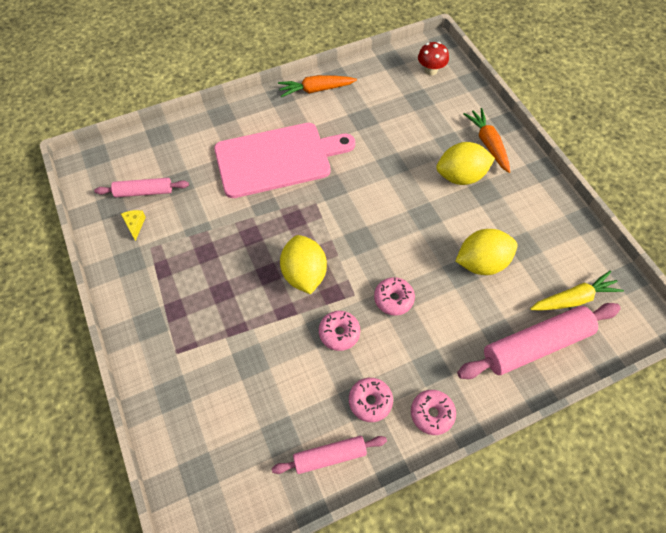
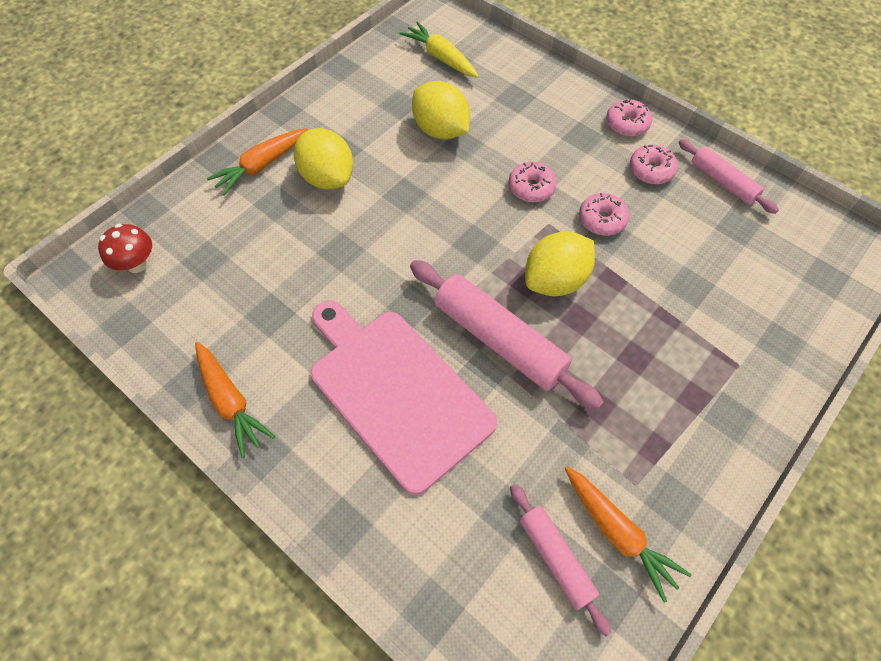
camera: 115 degrees left, 0 degrees up
(135, 225) = (617, 532): yellow cheese -> orange carrot
(535, 345) = (508, 73): pink rolling pin -> pink rolling pin (499, 340)

